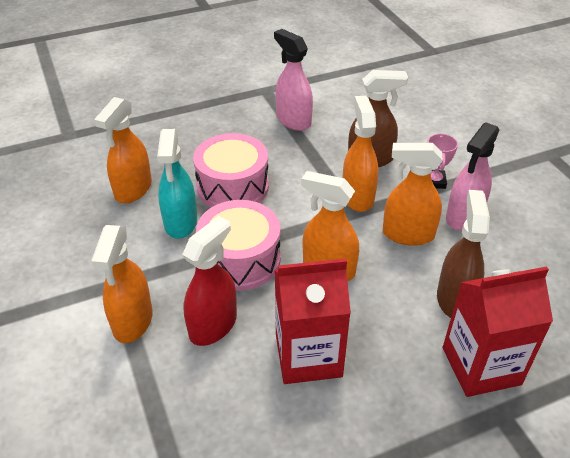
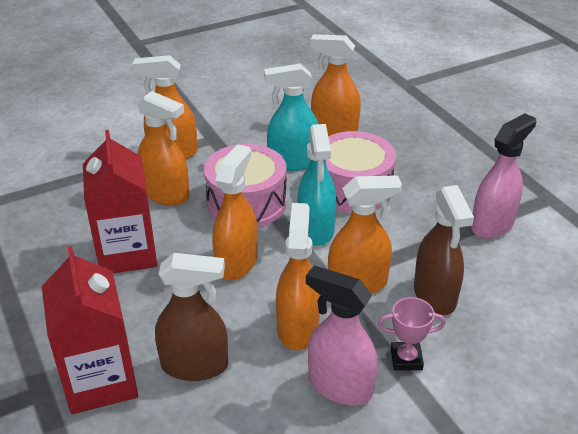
camera: 85 degrees right, 5 degrees down
(213, 325) = (166, 194): red spray bottle -> orange spray bottle
(287, 215) = (316, 229): none -> turquoise spray bottle

